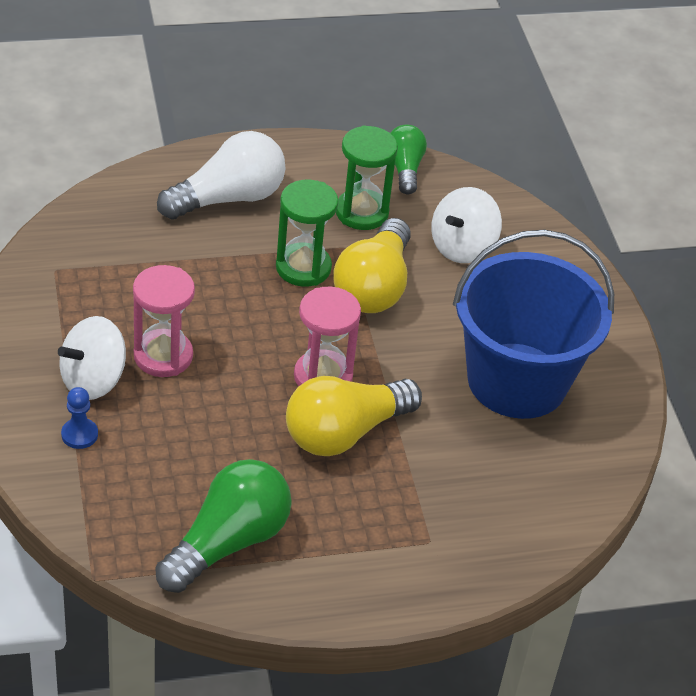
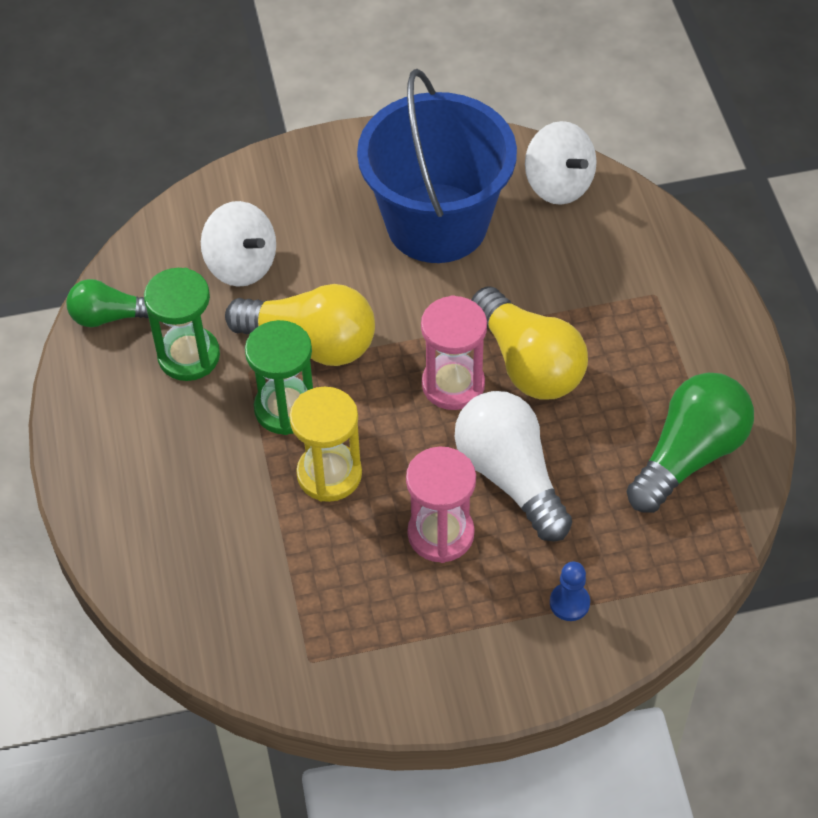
camera: 85 degrees left, 10 degrees up
(93, 380) = (487, 599): white spinning top -> white spinning top (558, 184)
(228, 198) = (170, 488): white light bulb -> white light bulb (510, 476)
(228, 542) = (689, 455): green light bulb -> green light bulb turned 90 degrees clockwise
(232, 290) = (329, 474): none -> yellow hourglass

